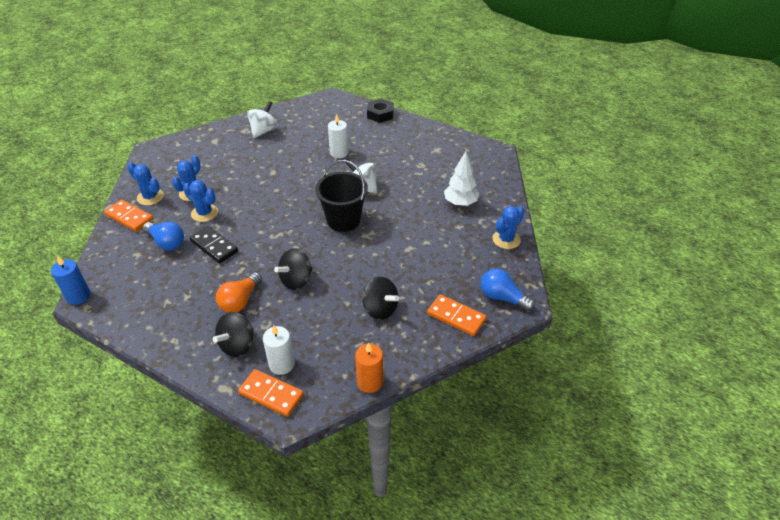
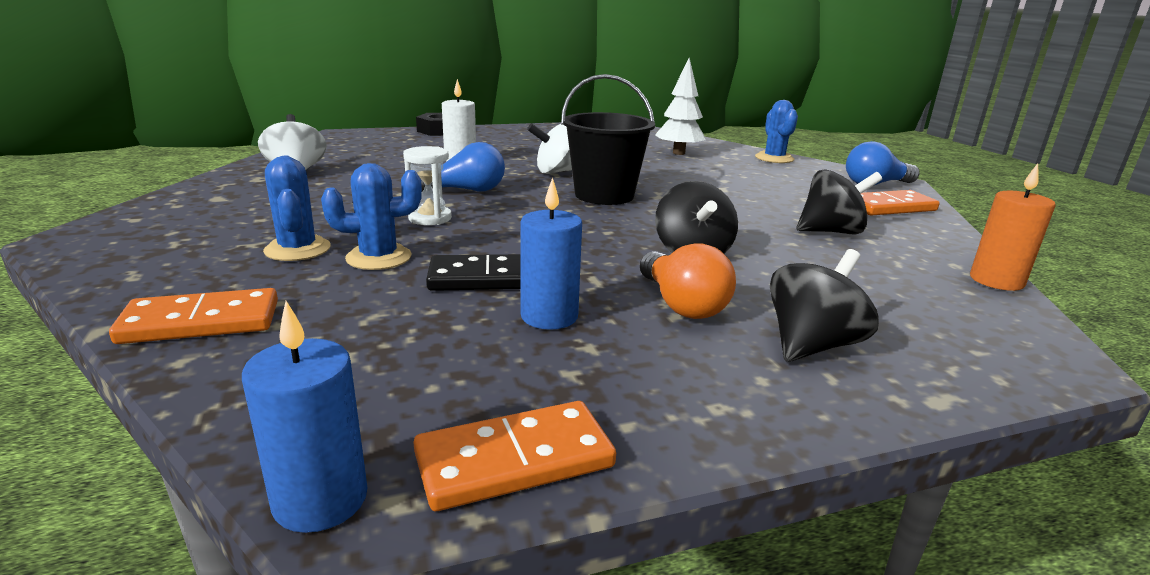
camera: 50 degrees left, 20 degrees down
(150, 197) = (202, 283): blue cactus -> none
(166, 242) = (379, 312): blue light bulb -> blue light bulb (466, 190)
(199, 276) = (549, 316): none -> blue candle
(237, 345) = (812, 345): black spinning top -> black spinning top turned 120 degrees counterclockwise
(254, 197) = (430, 218): none -> white hourglass
(271, 394) = (988, 359): orange domino -> orange domino (514, 460)
(281, 364) = (904, 325): white candle -> none

